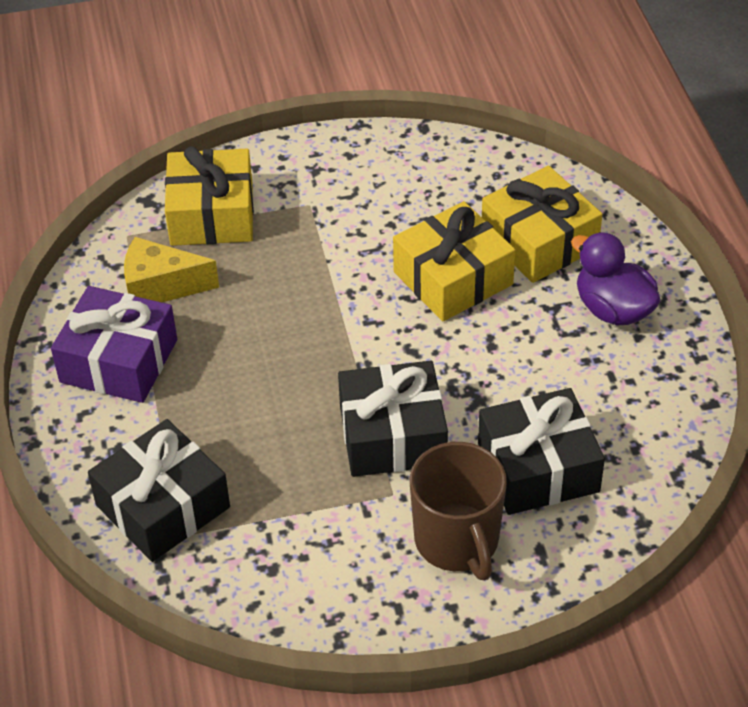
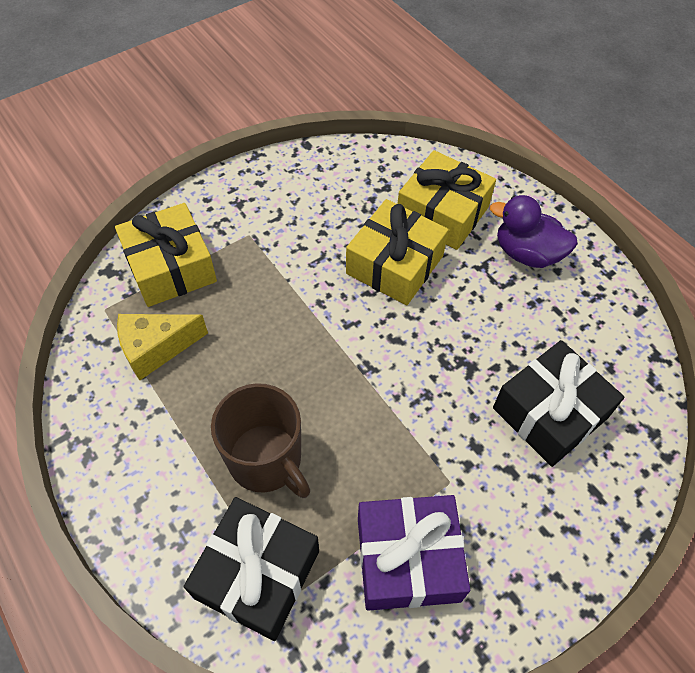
camera: 25 degrees left, 10 degrees up
(119, 361) = (150, 435): purple gift -> purple gift (408, 559)
(392, 435) = (421, 424): black gift -> none
(457, 542) = (526, 509): brown mug -> brown mug (266, 460)

